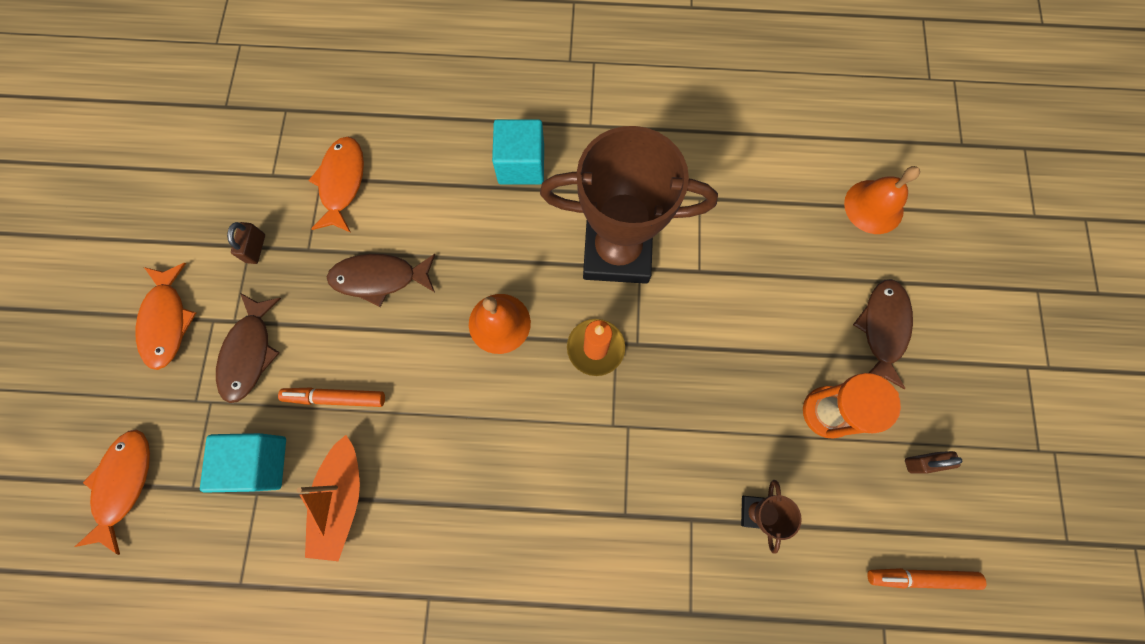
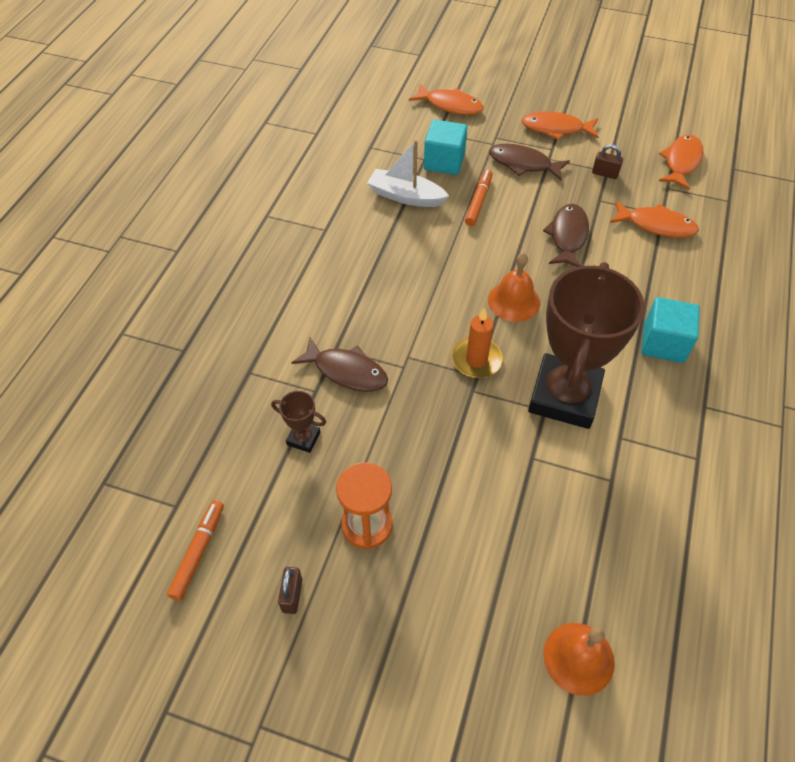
camera: 105 degrees right, 20 degrees down
(220, 162) = (681, 162): none -> orange fish
(341, 500) = (406, 196): orange boat -> white boat
(882, 328) = (434, 610): brown fish -> brown fish (347, 371)

